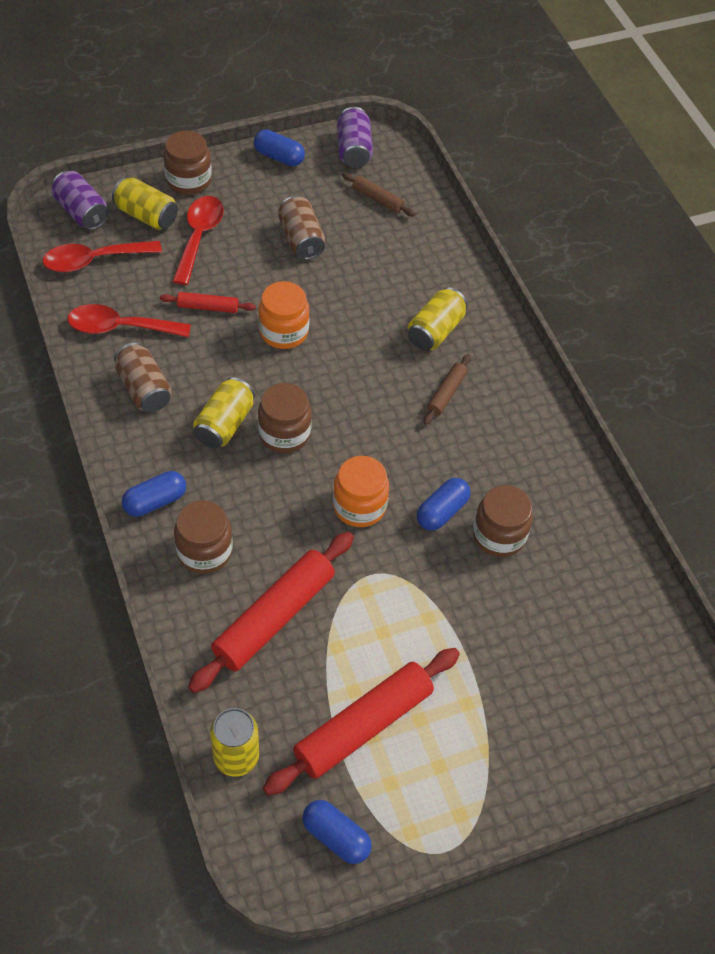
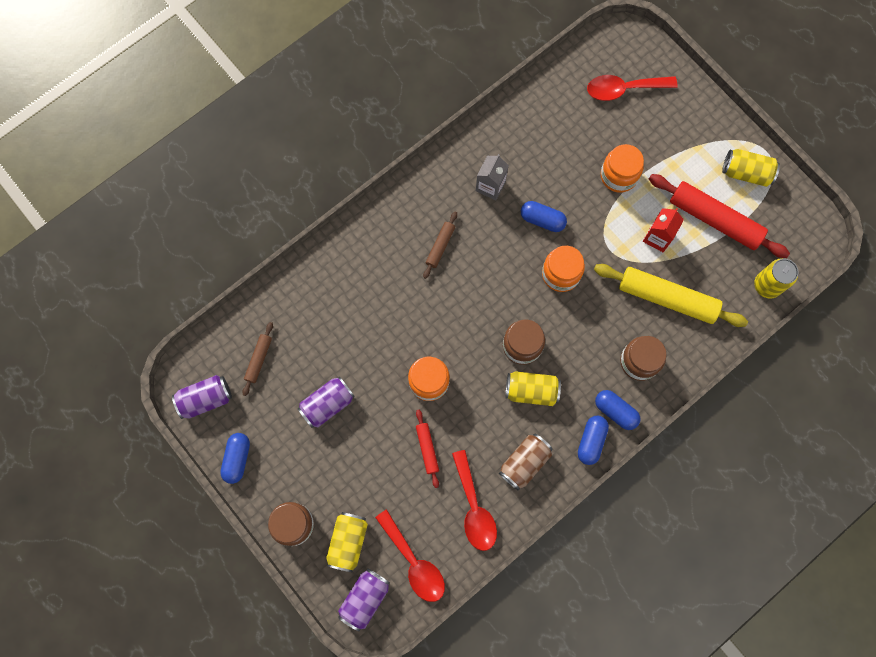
camera: 105 degrees left, 20 degrees up
(199, 237) = (355, 487): red spoon -> red spoon (623, 89)
(274, 617) = (667, 298): red rolling pin -> yellow rolling pin
(301, 239) = (327, 404): brown can -> purple can
(336, 837) = (787, 212): blue capsule -> blue capsule (591, 441)
(365, 640) = (658, 237): none -> red carton
(435, 331) = (384, 272): yellow can -> yellow can (746, 173)
(446, 393) = (440, 246): brown rolling pin -> brown rolling pin turned 75 degrees counterclockwise
(474, 625) = (618, 176): none -> orange jar
(499, 535) = (545, 179): brown jar -> none
(509, 470) = (490, 186): none -> grey carton

